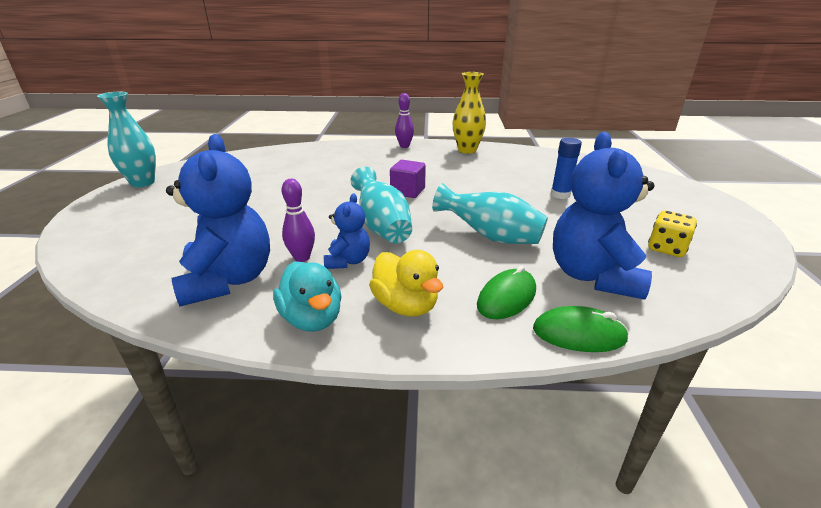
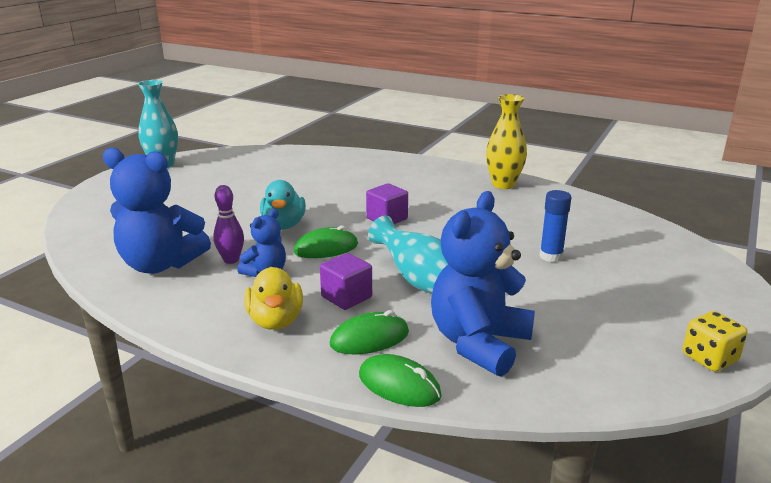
camera: 25 degrees right, 5 degrees down
(228, 280) = (160, 264): blue teddy bear -> blue teddy bear turned 90 degrees clockwise
(312, 319) = (195, 310): turquoise duck -> turquoise duck (284, 225)
(382, 226) = (326, 248): turquoise vase -> green mouse
(404, 146) = (437, 168): purple bowling pin -> none
(446, 265) = (346, 297): none -> purple cube
(666, 248) = (600, 339): yellow dice -> yellow dice (709, 358)

